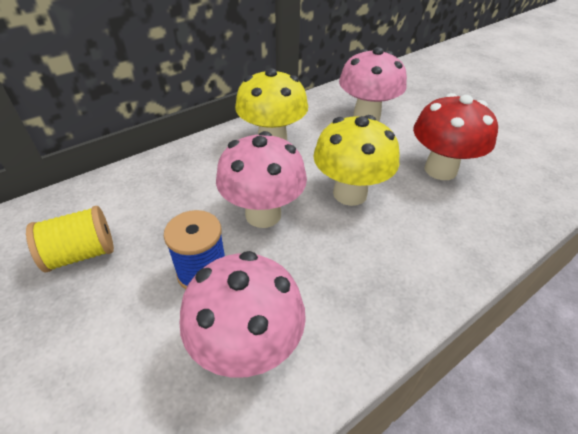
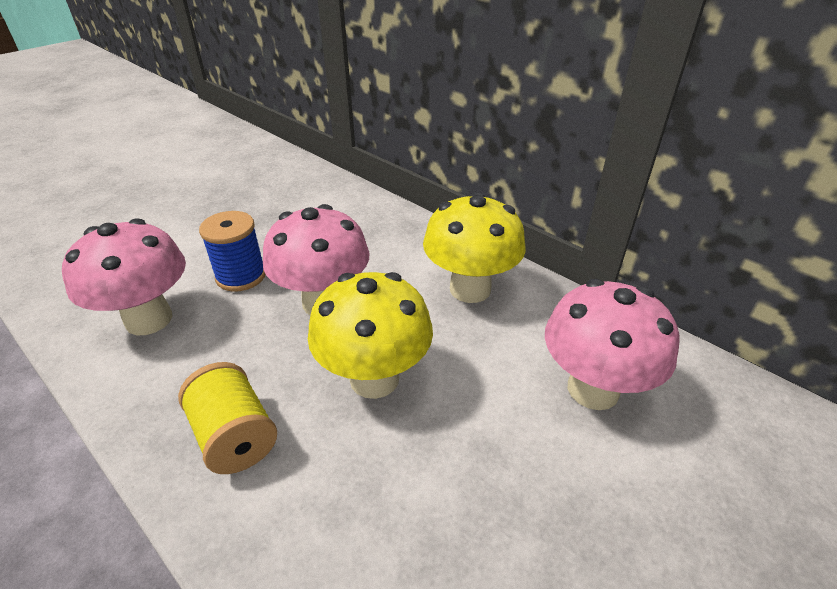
camera: 80 degrees right, 5 degrees down
(81, 254) = (267, 209): yellow spool -> yellow spool (235, 436)
(440, 170) = (467, 508): red mushroom -> none

